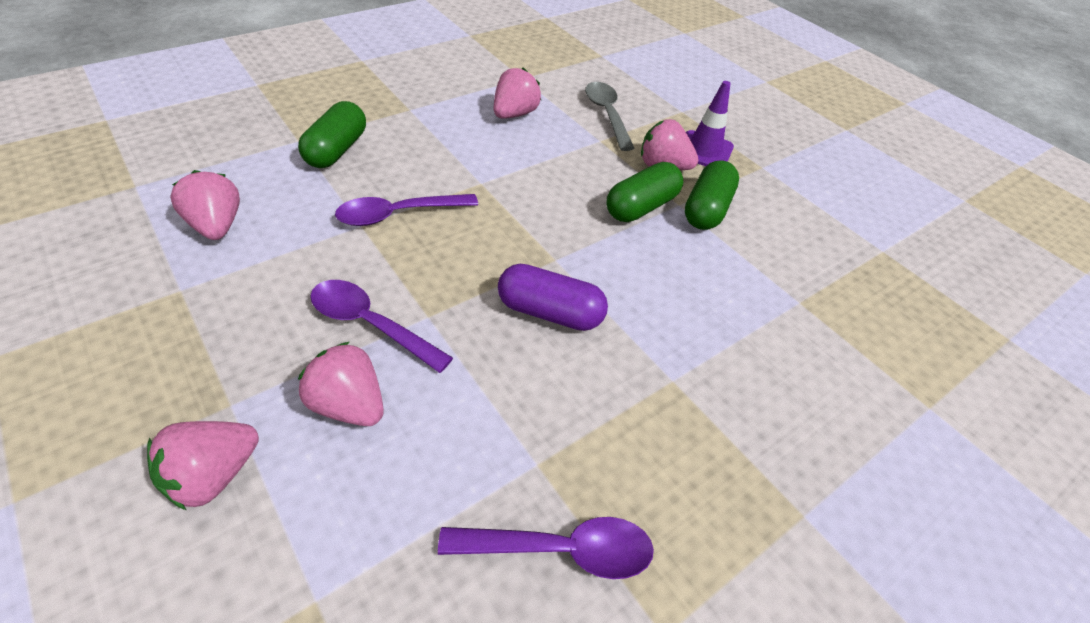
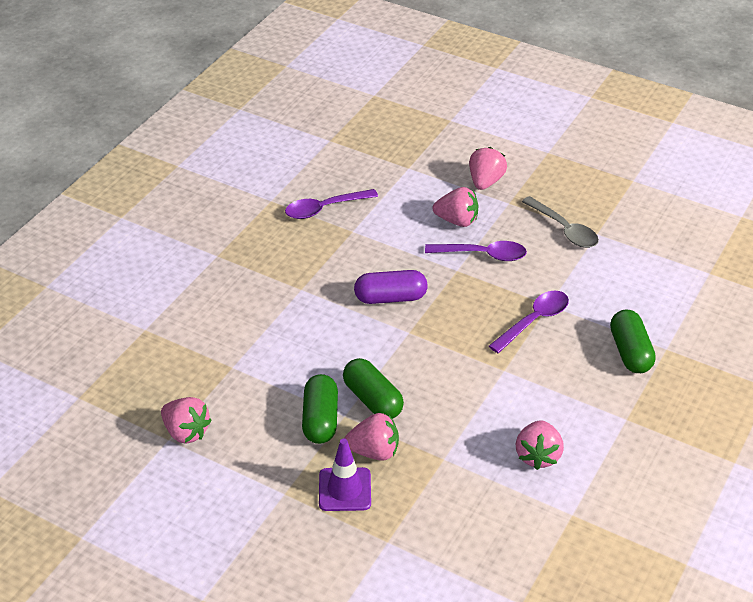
camera: 160 degrees right, 5 degrees down
(217, 226) = (628, 270): pink strawberry -> pink strawberry (186, 432)
(606, 114) = (457, 497): grey spoon -> grey spoon (564, 229)
(641, 207) = (373, 399): green capsule -> green capsule turned 60 degrees counterclockwise

